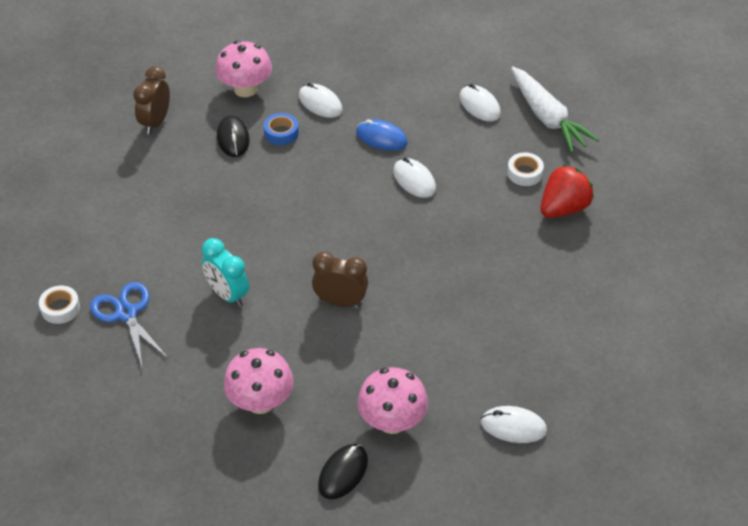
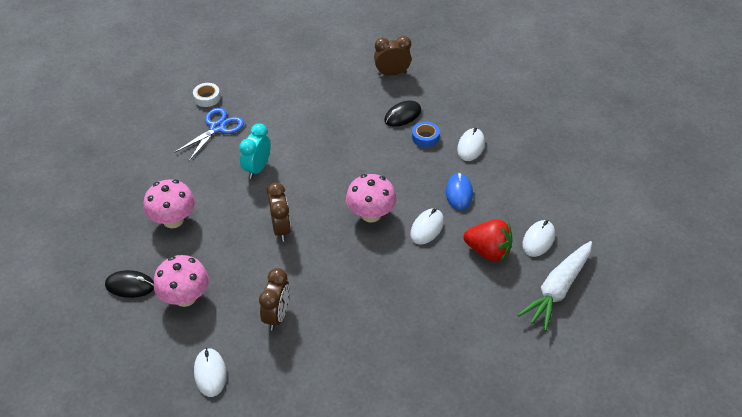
camera: 65 degrees right, 0 degrees up
(245, 89) = (455, 103): pink mushroom -> pink mushroom (371, 214)
(465, 344) = (277, 316): none -> brown clock
(524, 173) = (481, 295): white tape -> none
(563, 208) = (457, 334): red strawberry -> red strawberry (488, 251)

